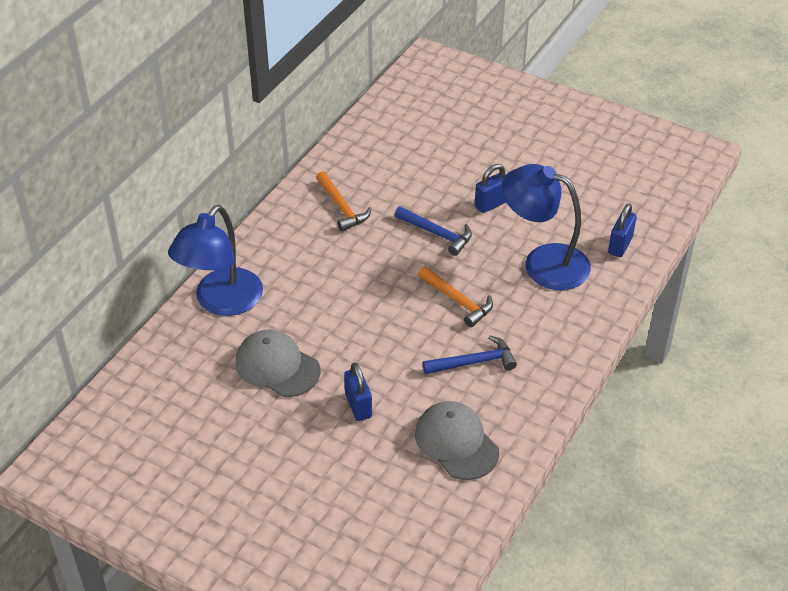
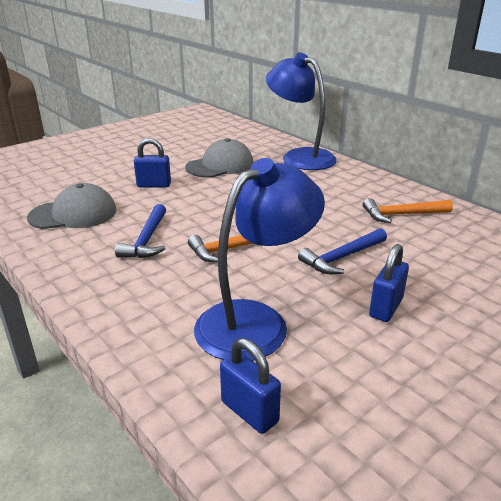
camera: 110 degrees right, 15 degrees down
(491, 204) = (386, 308): blue padlock -> blue padlock turned 45 degrees clockwise

